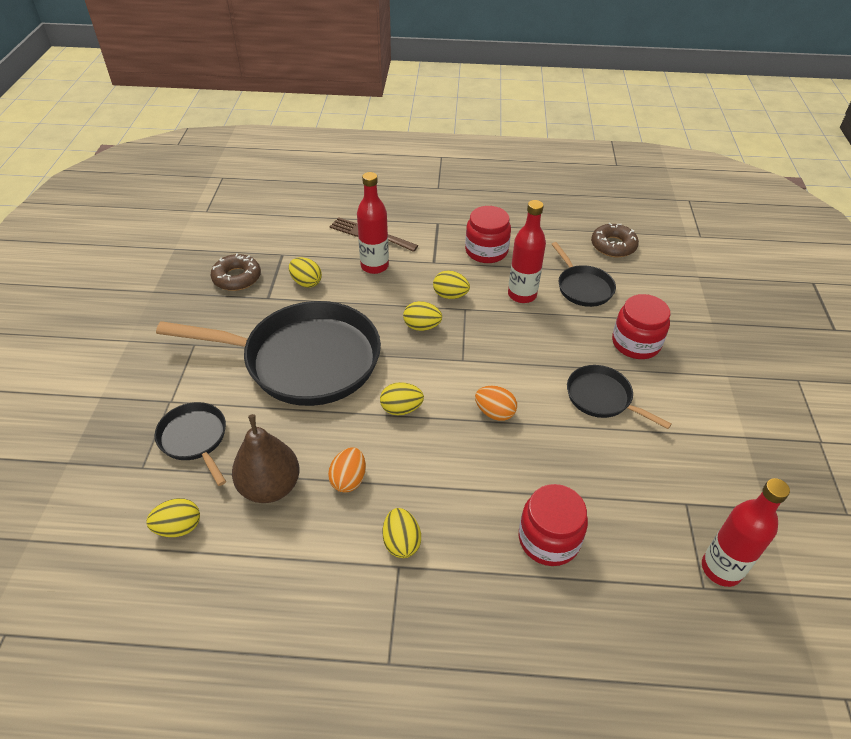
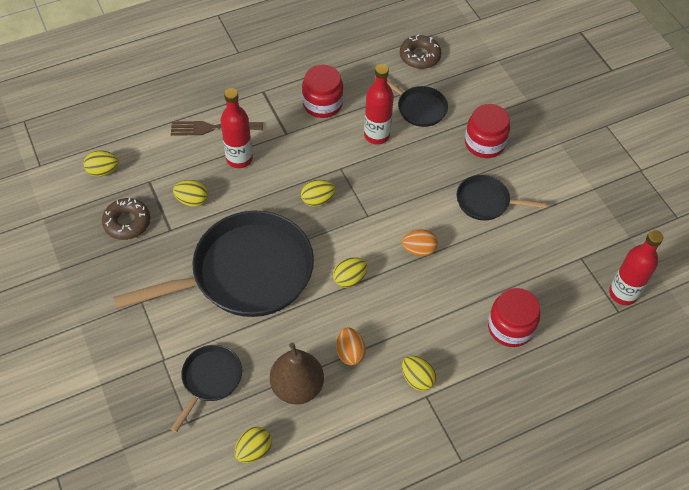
camera: 30 degrees left, 10 degrees up
(195, 439) = (210, 380): black pan -> black pan turned 90 degrees clockwise
(450, 295) = (321, 161): yellow egg -> yellow egg (103, 171)

